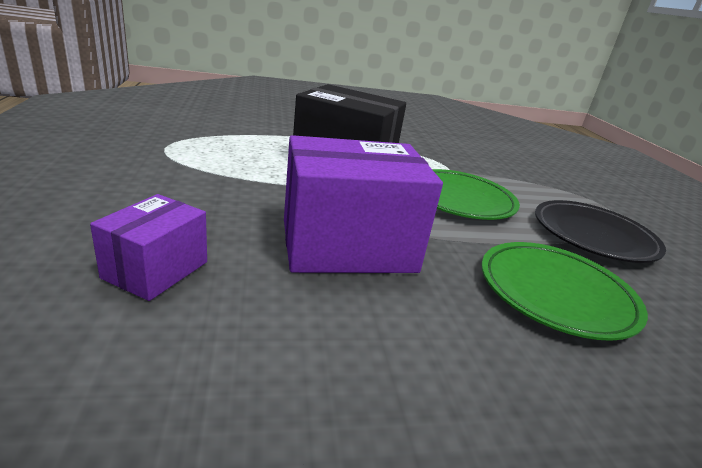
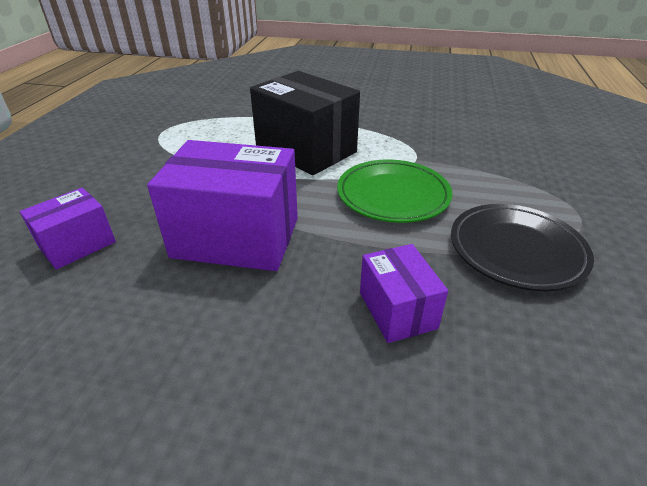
camera: 25 degrees right, 10 degrees up
(555, 293) = (397, 310): green plate -> purple box

